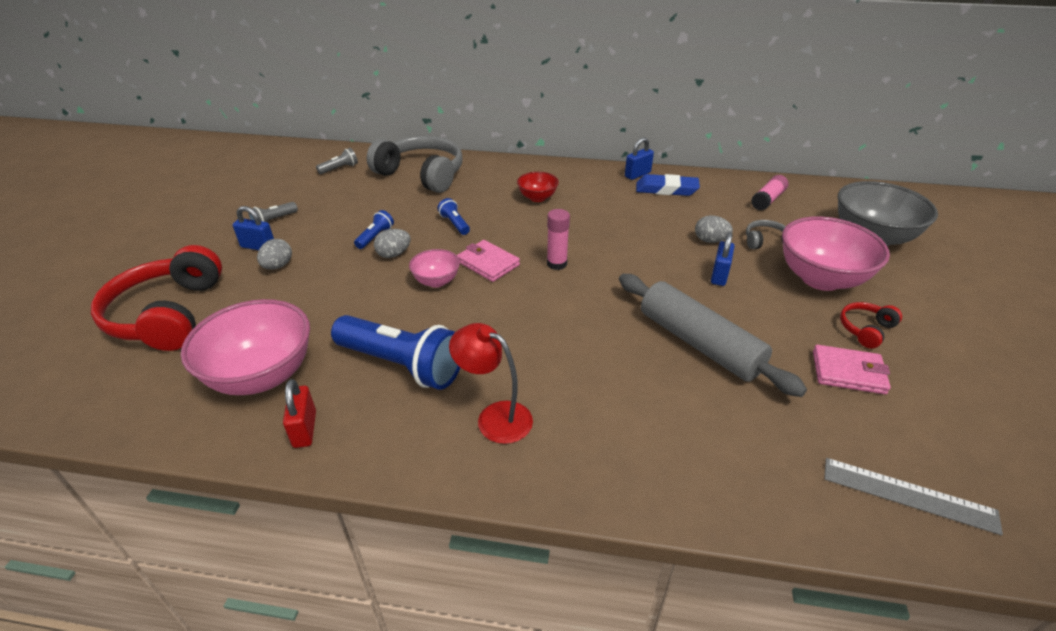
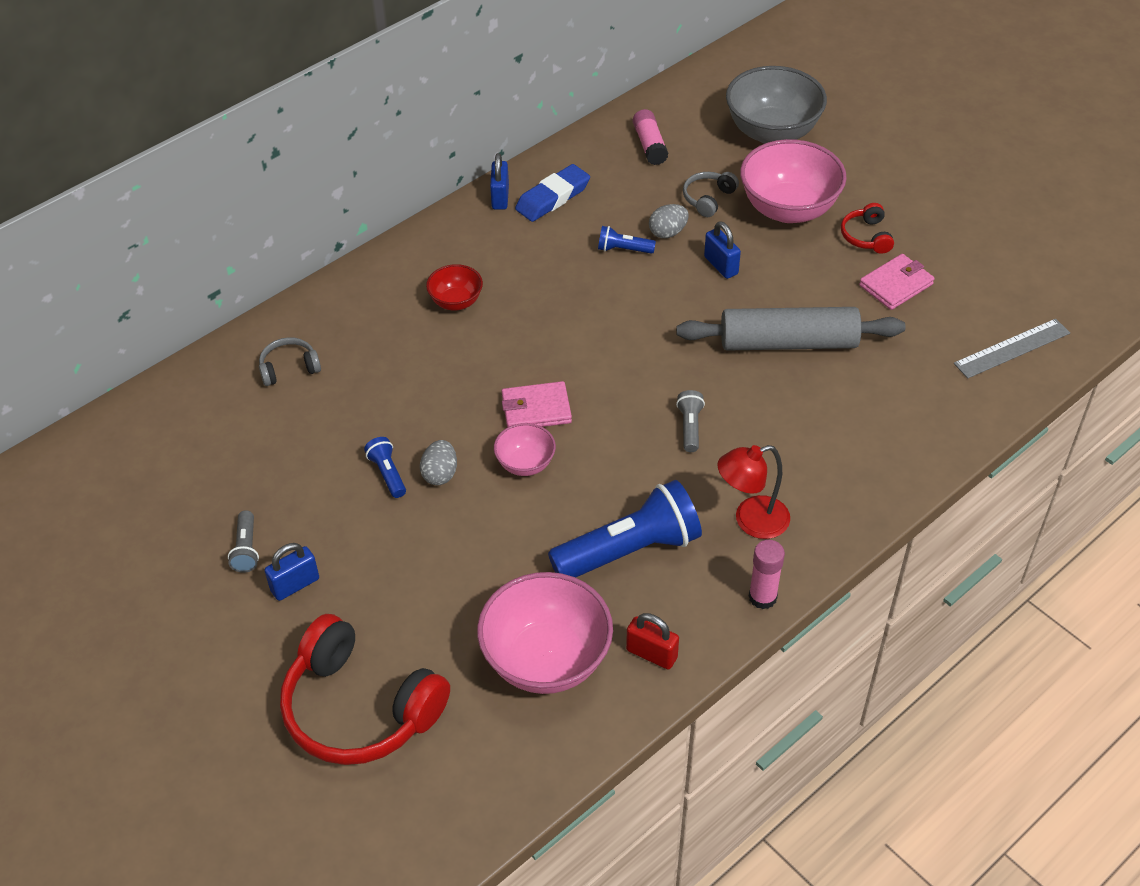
camera: 50 degrees left, 10 degrees up
(278, 266) = (358, 581): grey egg -> none
(339, 169) = (179, 436): grey flashlight -> grey flashlight (690, 427)
(421, 175) = (289, 368): grey headphones -> grey headphones, size x0.46
(455, 224) = (434, 396): blue flashlight -> blue flashlight (623, 249)
(556, 264) = (590, 360): pink glue stick -> pink glue stick (762, 597)

